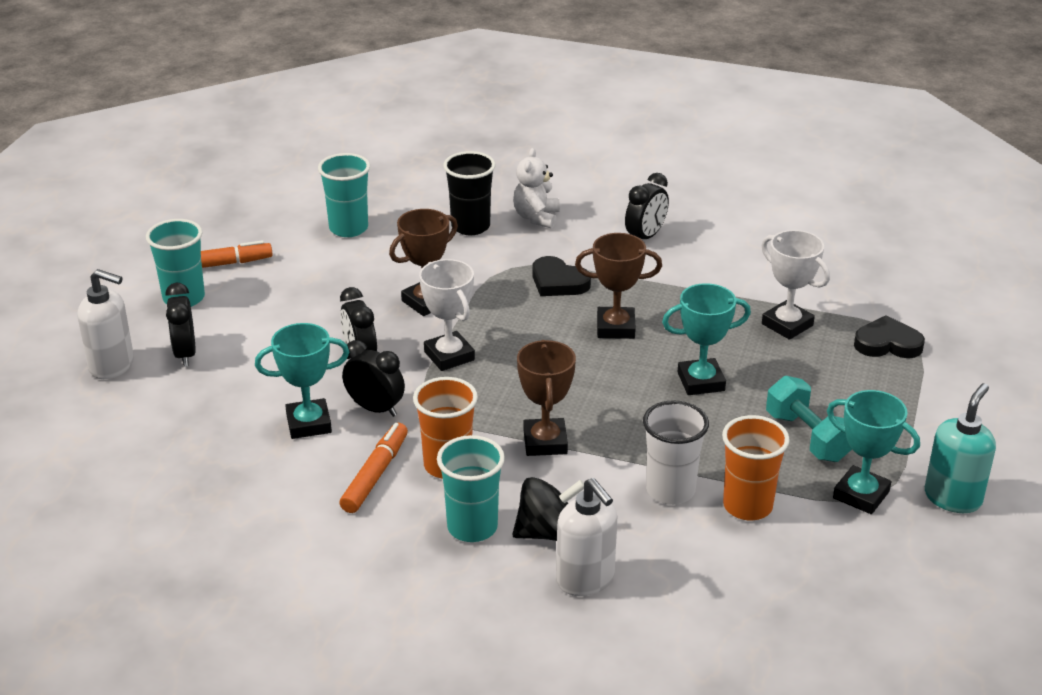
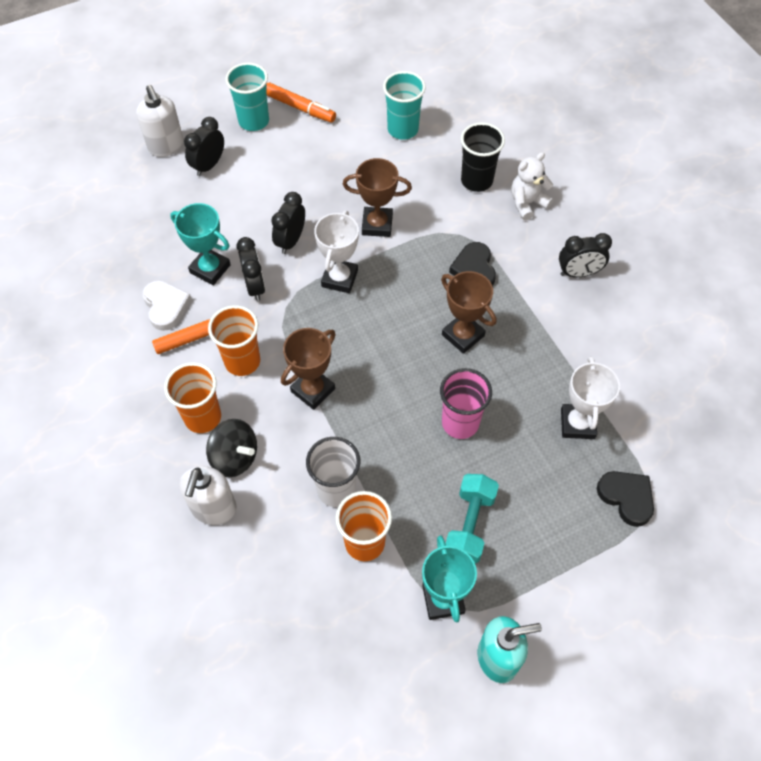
camera: 45 degrees right, 25 degrees up
(305, 477) = (166, 306): none -> white heart
(472, 527) = (202, 417): turquoise cup -> orange cup
(701, 382) = (460, 423): turquoise trophy -> pink cup

